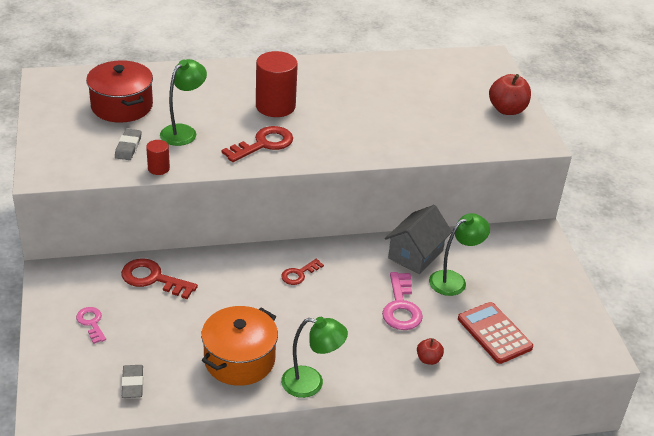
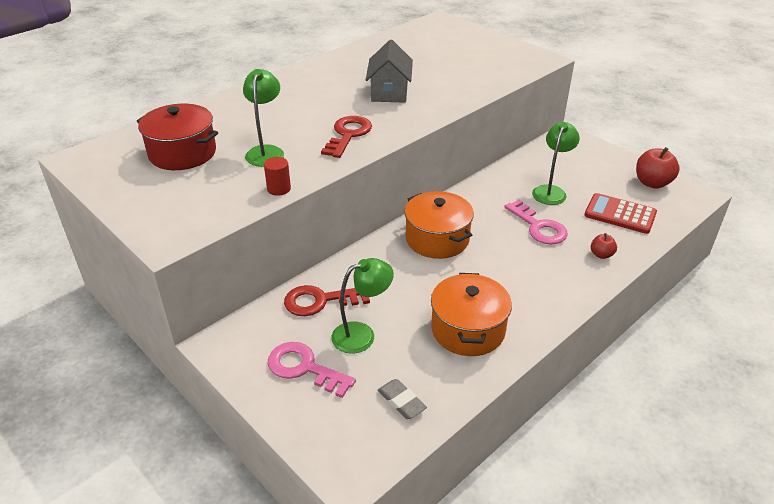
camera: 30 degrees left, 0 degrees up
(91, 323) = (304, 368): pink key -> pink key, size x1.66
(128, 147) = (229, 183): grey eraser -> none
(275, 106) = (323, 104): red cylinder -> none
(299, 274) = (437, 239): red key -> orange pot
(311, 383) = (543, 318): green lamp -> green lamp (362, 334)
(415, 254) = (504, 185): grey house -> grey house (389, 92)
(507, 110) = (496, 47): red apple -> red apple (652, 183)

